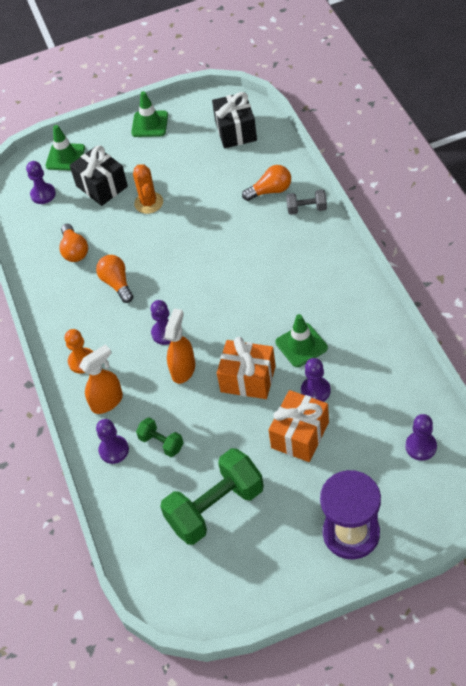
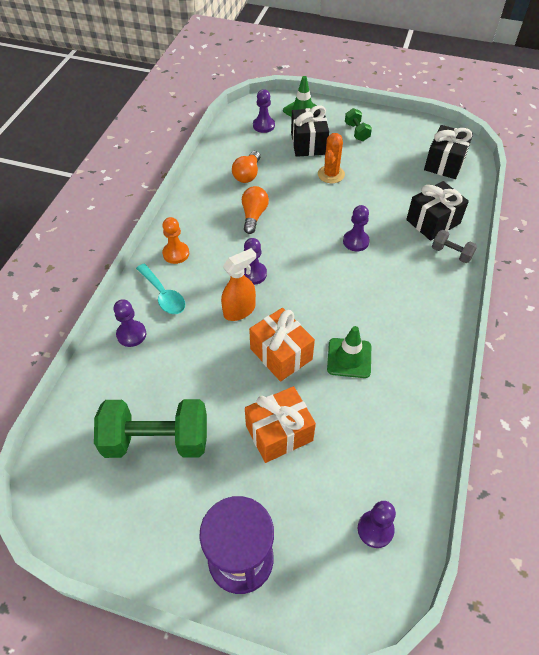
camera: 30 degrees right, 0 degrees up
(107, 401) = (163, 295): orange spray bottle -> turquoise spoon
(150, 124) = (383, 122): green traffic cone -> none
(161, 443) = (169, 355): green dumbbell -> green dumbbell (357, 132)
(270, 191) = (433, 222): orange light bulb -> black gift
(315, 391) = (326, 405): purple pawn -> purple pawn (356, 241)

